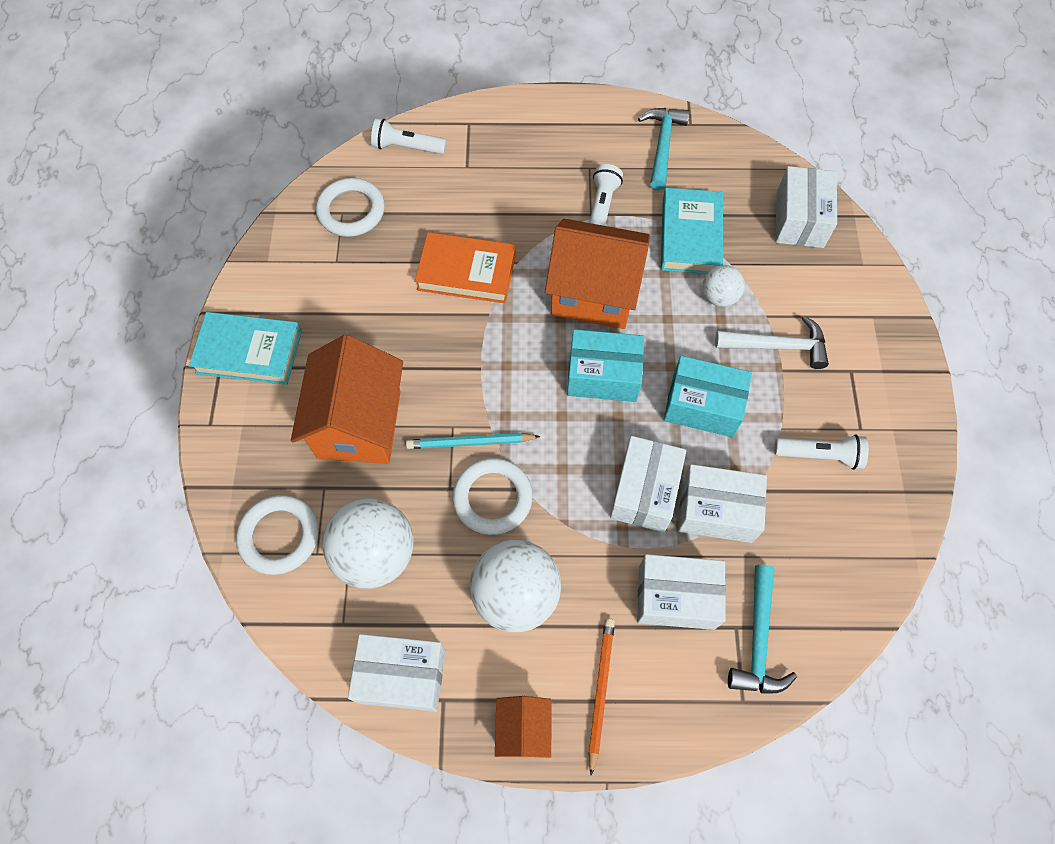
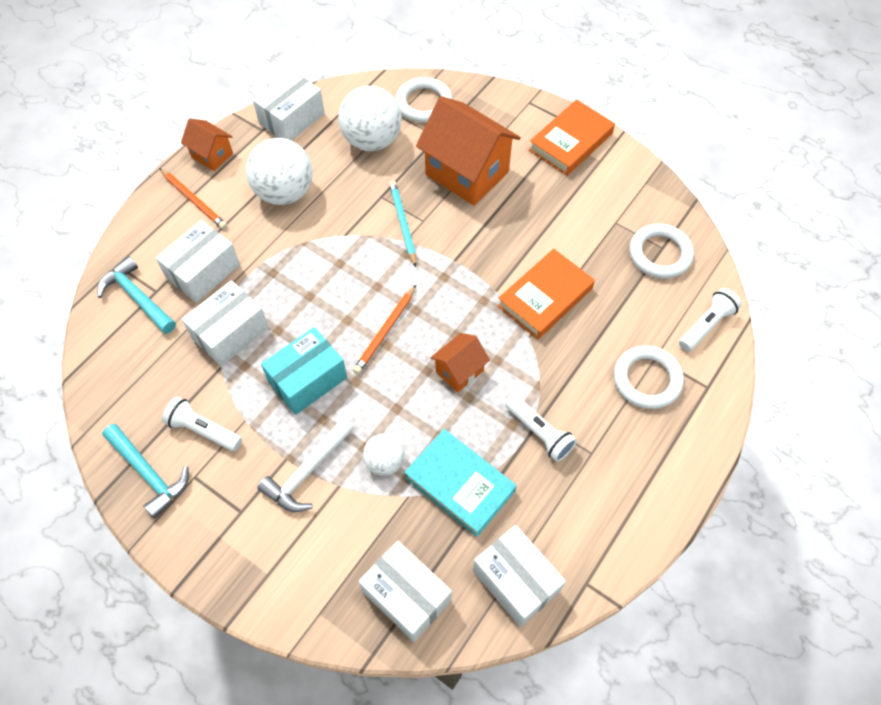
camera: 125 degrees right, 5 degrees down
(249, 352) = (570, 142): turquoise book -> orange book
(470, 442) = (402, 224): turquoise pencil -> turquoise pencil turned 45 degrees counterclockwise
(492, 498) = (354, 214): white ring -> white ring (647, 379)
(594, 294) = (459, 371): orange house -> orange house, size x0.51
(603, 375) = (385, 331): turquoise box -> orange pencil
(644, 491) = (282, 299): white box -> white box (516, 581)
(662, 145) = (576, 535): turquoise hammer -> turquoise hammer (149, 473)
(820, 455) = (203, 430): white flashlight -> white flashlight turned 75 degrees clockwise

